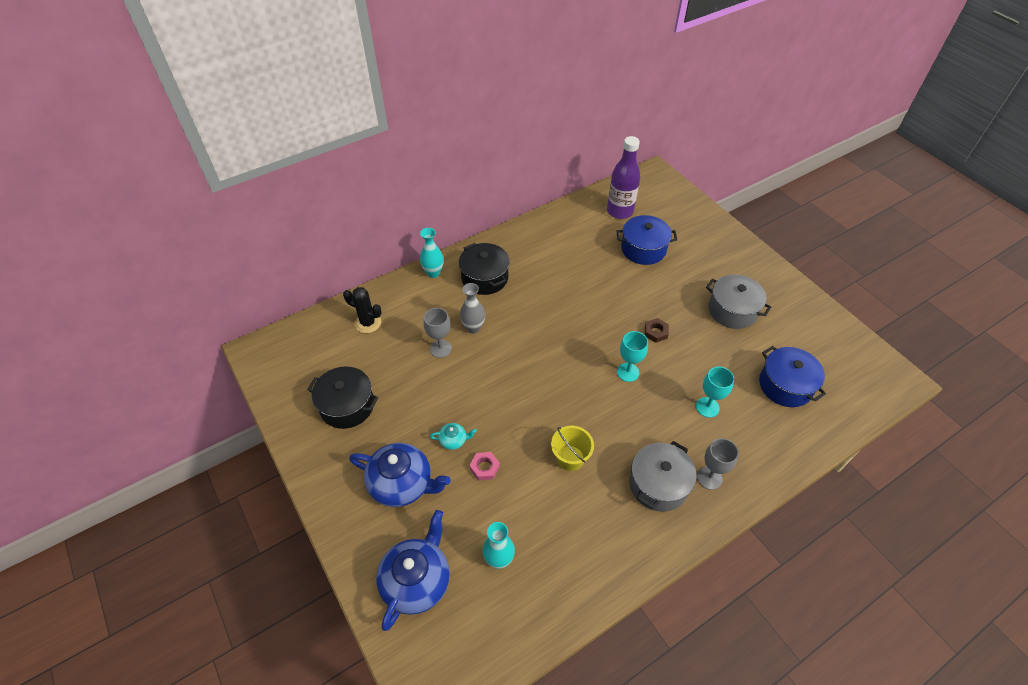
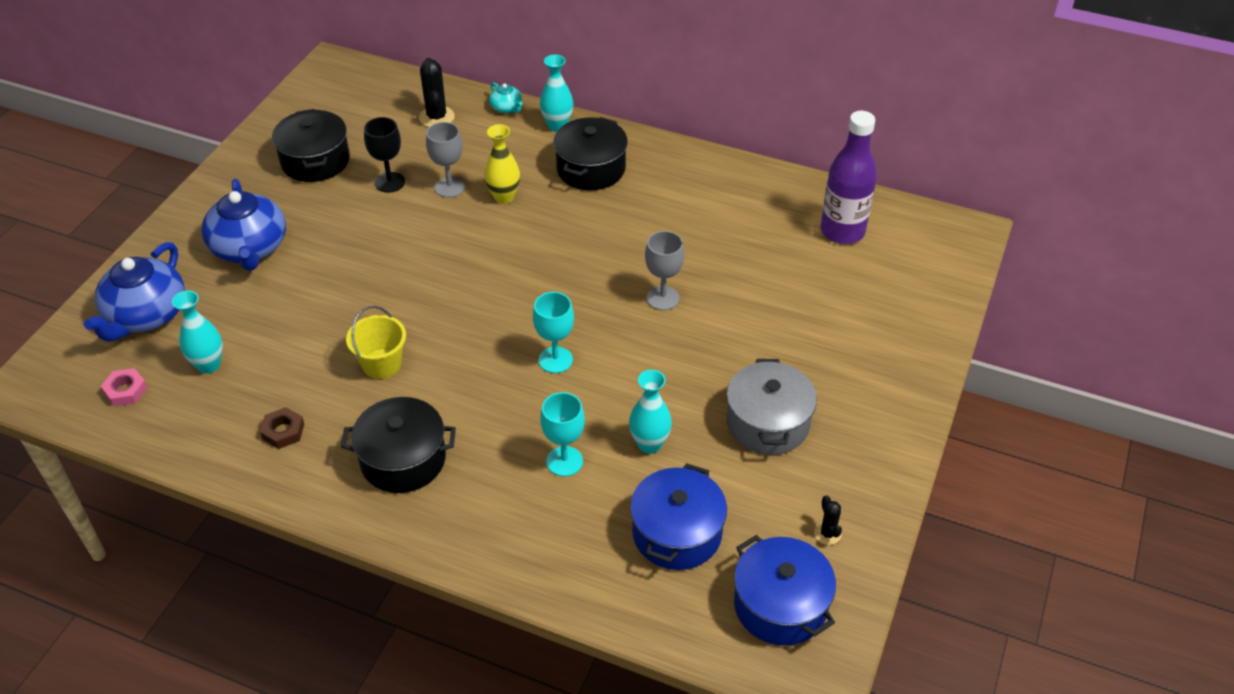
camera: 55 degrees right, 5 degrees down
(407, 376) = (390, 182): none -> black goblet
(417, 580) = (146, 315): blue teapot -> blue teapot turned 120 degrees clockwise
(453, 440) = (332, 259): turquoise teapot -> turquoise teapot (506, 108)
(473, 328) = (504, 197): grey vase -> yellow vase
(484, 467) = (315, 300): pink nut -> pink nut (126, 391)
(643, 249) = (793, 285): blue pot -> blue pot (780, 605)
(655, 332) = (649, 359): brown nut -> brown nut (283, 431)
(658, 484) = (403, 459): grey pot -> black pot
(709, 478) = (450, 506): grey goblet -> grey goblet (662, 298)
(717, 364) = (649, 444): none -> turquoise vase
(816, 328) = (827, 533): none -> black cactus

